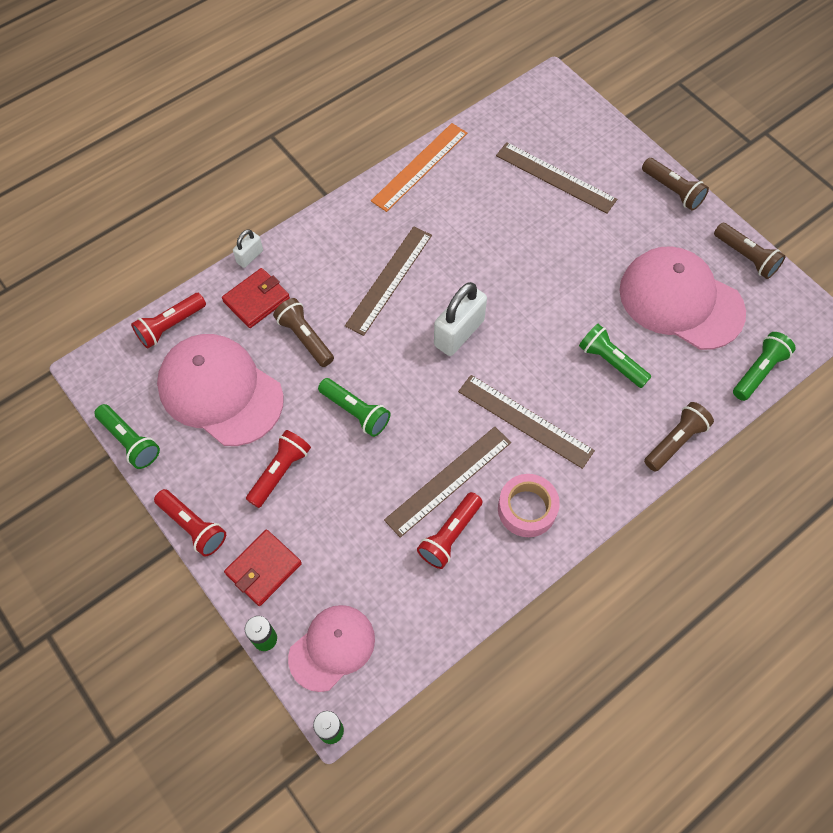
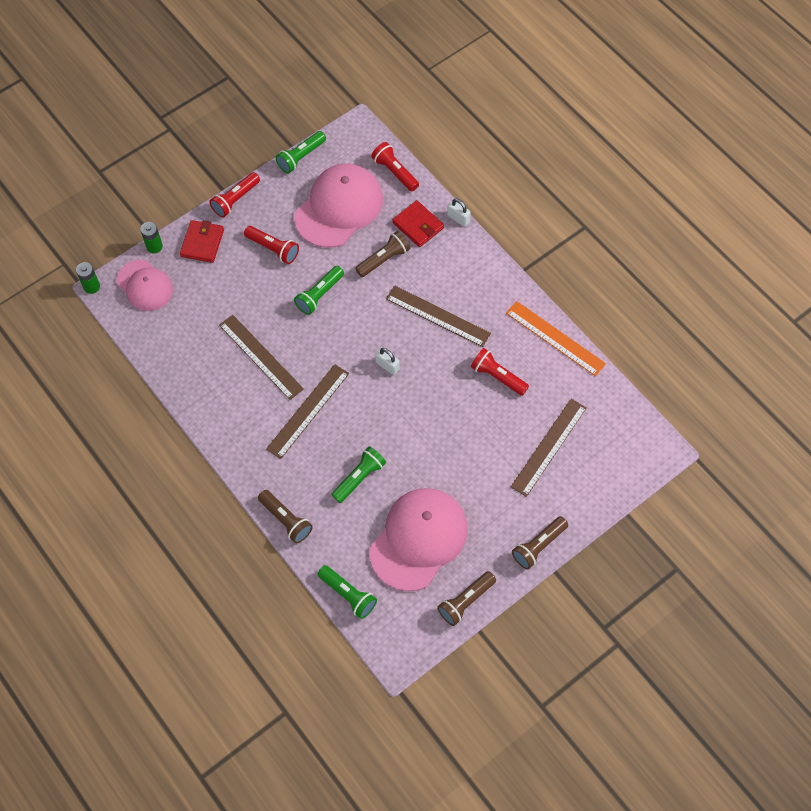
camera: 90 degrees right, 0 degrees up
(263, 568) = (202, 243): red wallet -> red wallet turned 60 degrees clockwise
(450, 535) = (218, 357): red flashlight -> red flashlight (497, 376)
(459, 333) = (387, 366): white padlock -> white padlock, size x0.53
(527, 509) = (235, 409): pink tape -> none

